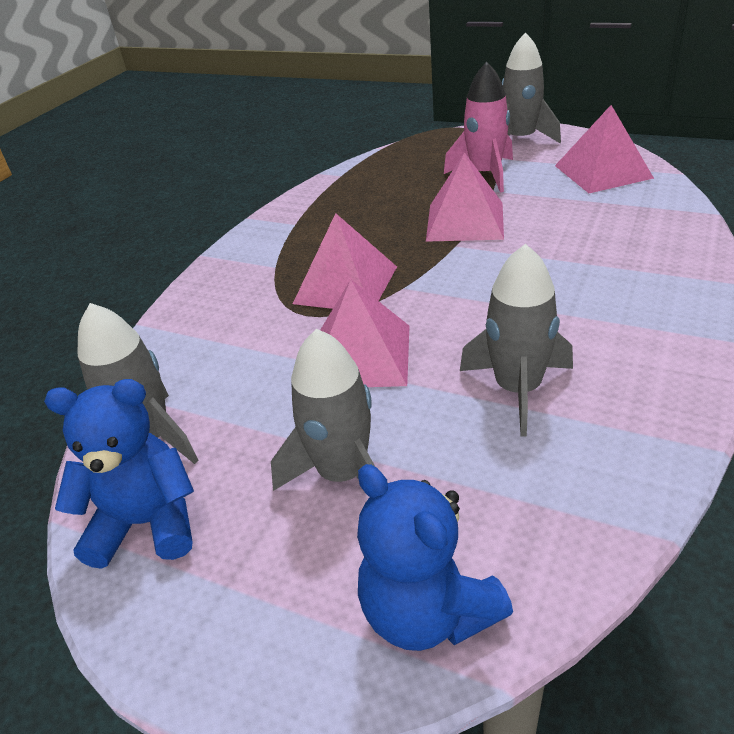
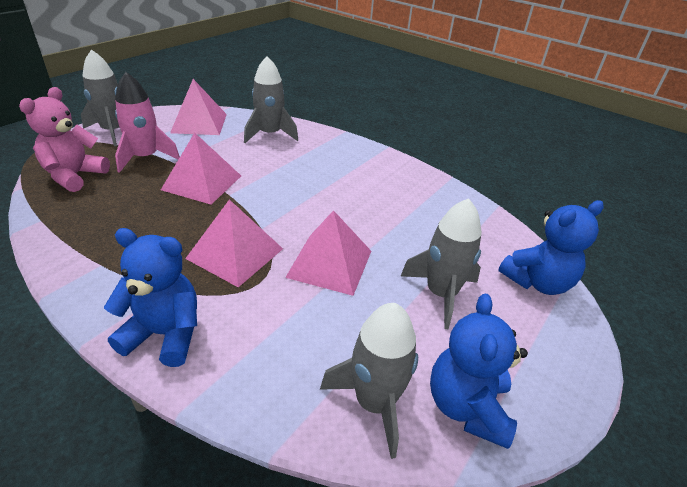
camera: 85 degrees left, 0 degrees up
(217, 286) = (165, 334): none -> blue teddy bear
(418, 159) = (74, 176): none -> pink teddy bear
(518, 389) = (392, 213): grey rocket -> grey rocket (270, 134)

